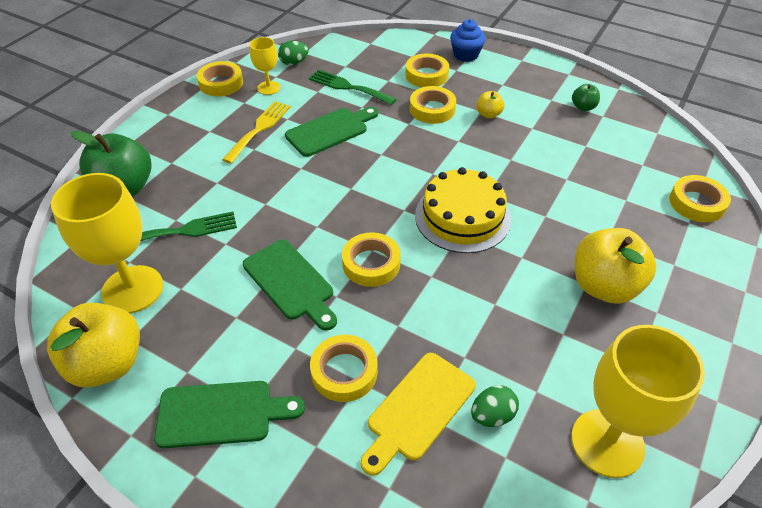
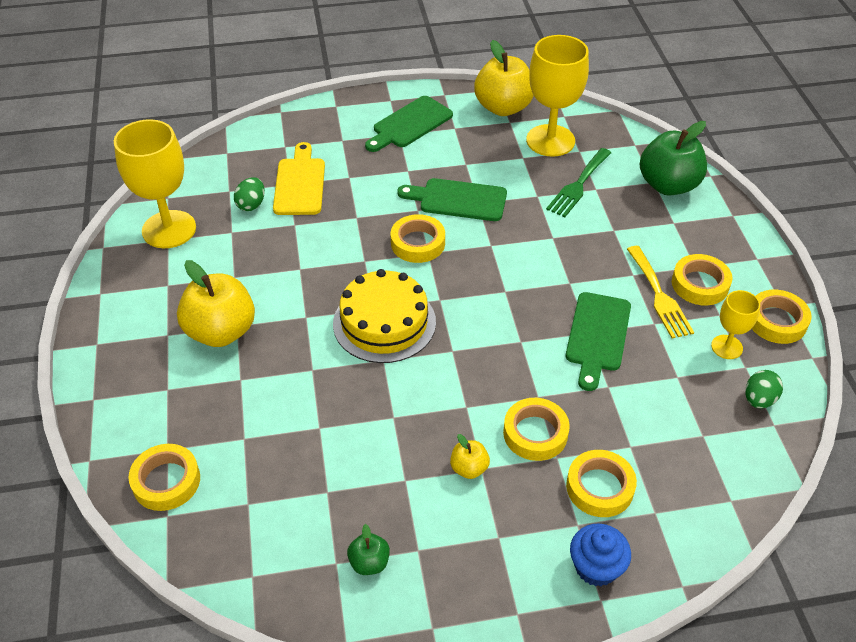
camera: 140 degrees right, 0 degrees up
(344, 372) = (363, 176): yellow tape -> yellow tape (700, 284)
(348, 87) = (656, 404): green fork -> none

